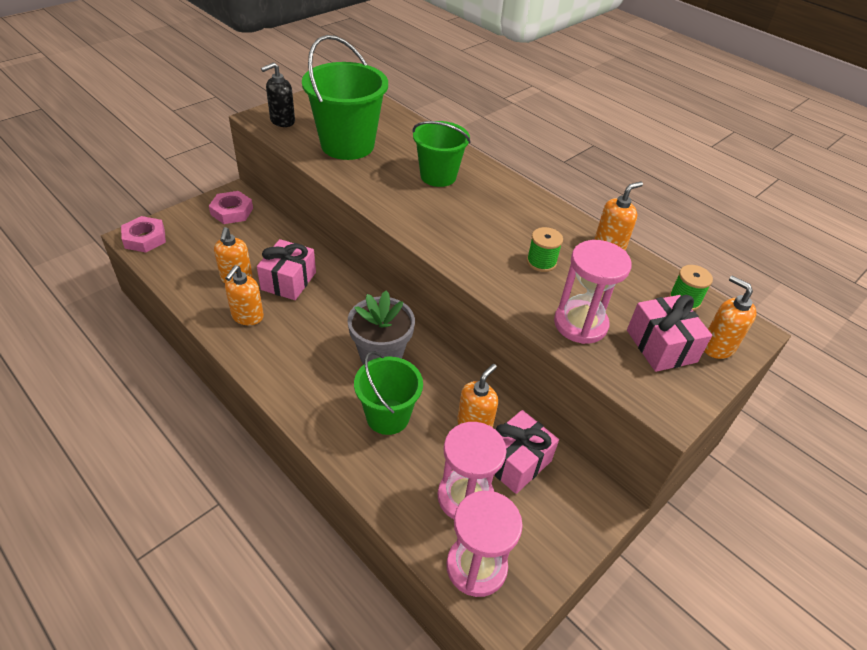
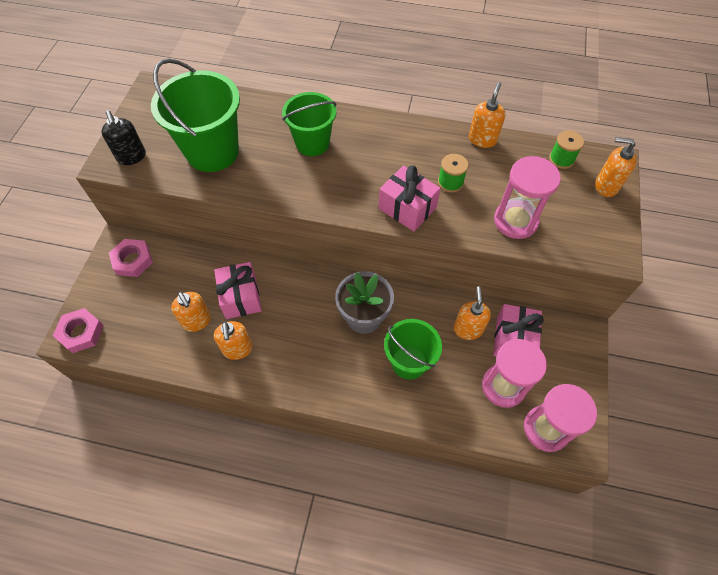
camera: 30 degrees left, 15 degrees up
(282, 121) = (131, 157): black soap dispenser -> black soap dispenser turned 45 degrees counterclockwise
(661, 346) = (575, 207): pink gift -> pink gift (407, 208)

